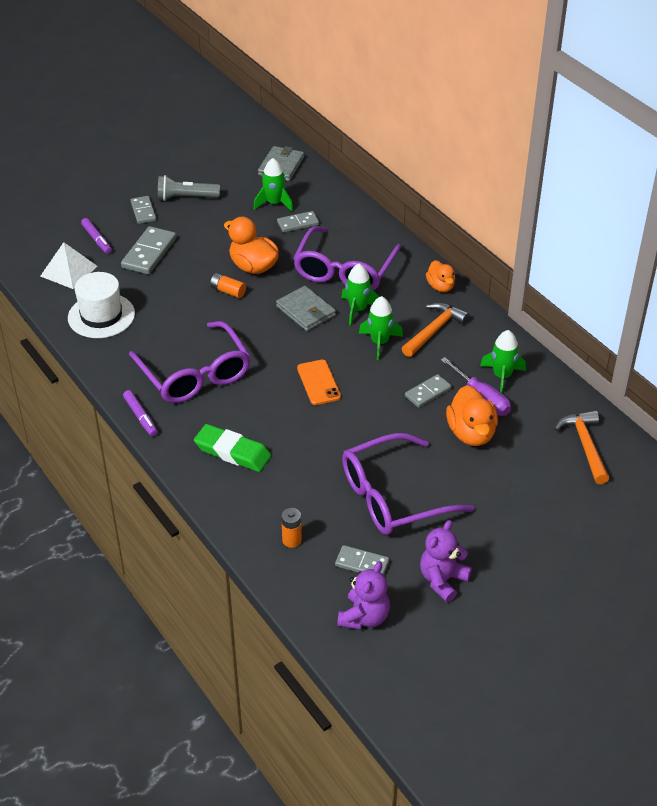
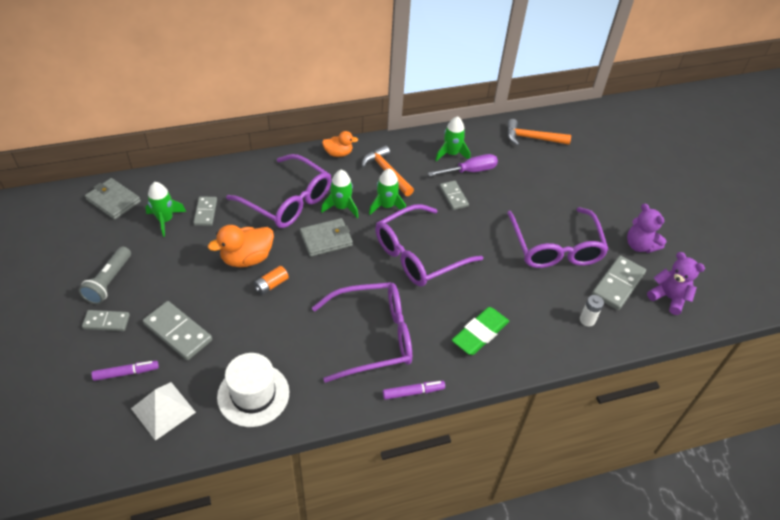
camera: 75 degrees left, 5 degrees up
(292, 540) = (587, 320): orange battery -> white battery
(319, 382) = (417, 255): orange phone -> purple glasses
(362, 563) = (617, 284): grey domino -> grey domino, size x1.59
(471, 433) = (503, 187): orange duck -> none

